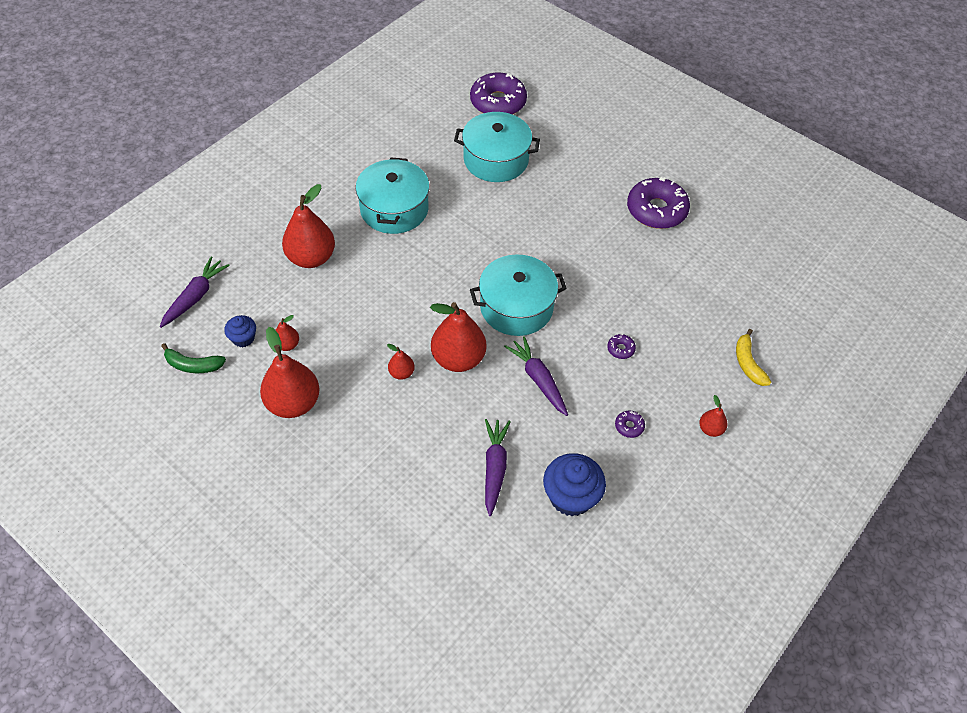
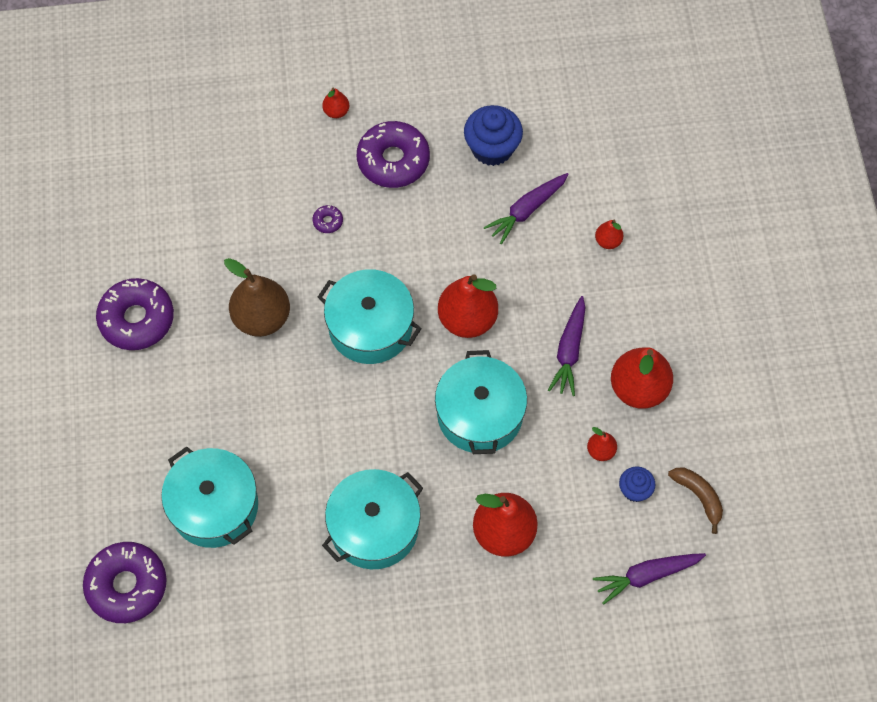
camera: 135 degrees left, 10 degrees up
(193, 365) = (699, 496): green banana -> brown banana
(391, 309) = (480, 414): none -> turquoise pot
(401, 373) = (526, 344): red pear -> red pear (608, 241)
(538, 379) = (421, 250): purple carrot -> purple carrot (569, 351)
(588, 263) = (262, 318): none -> brown pear
(629, 426) = (393, 160): purple donut -> purple donut, size x2.44
(748, 363) = (245, 132): yellow banana -> none

